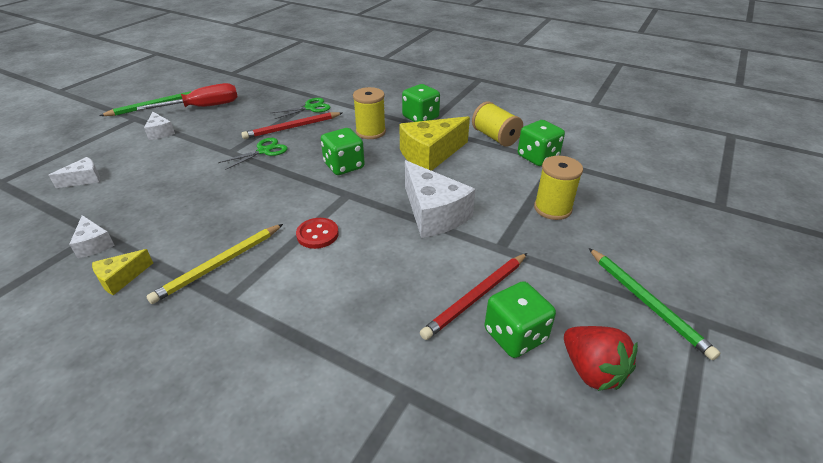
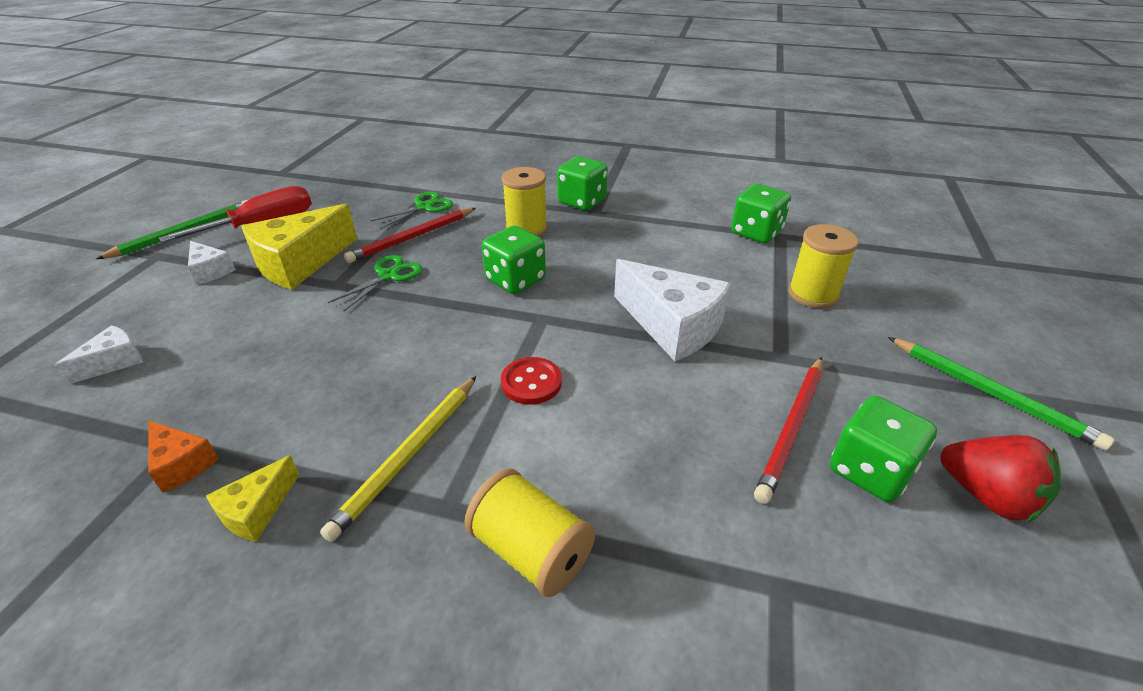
camera: 15 degrees left, 0 degrees up
(94, 244) = (181, 464): white cheese -> orange cheese
(430, 154) = (622, 248): yellow cheese -> yellow cheese (300, 263)
(495, 137) = (690, 214): yellow spool -> yellow spool (531, 551)

